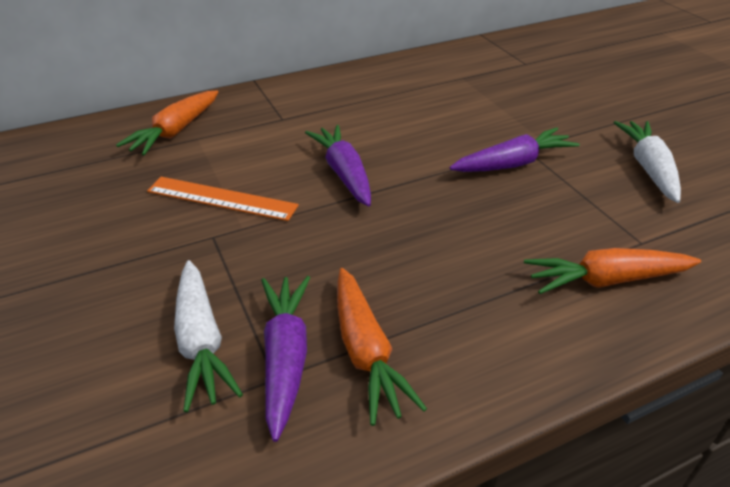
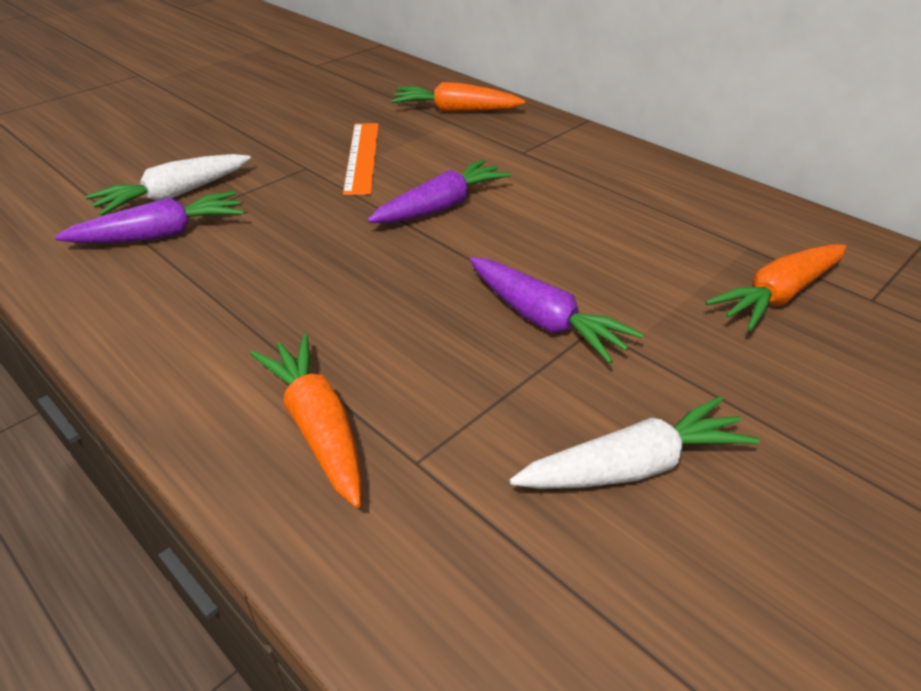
camera: 70 degrees right, 0 degrees up
(366, 352) = (171, 272): orange carrot -> orange carrot (778, 295)

